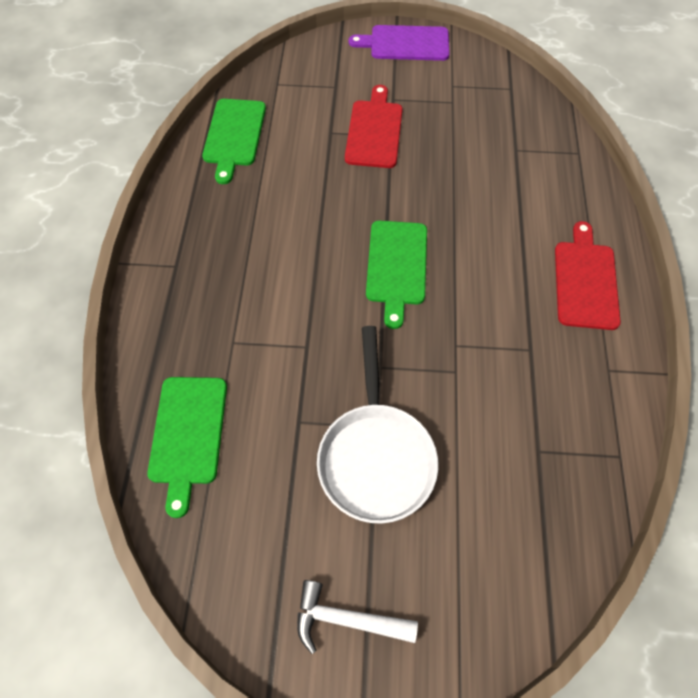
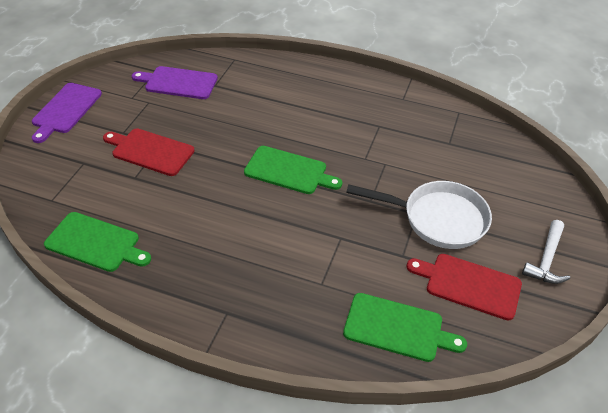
camera: 75 degrees left, 15 degrees down
(500, 115) = (178, 83): none -> purple cutting board
(585, 281) = (337, 88): red cutting board -> red cutting board (469, 285)

